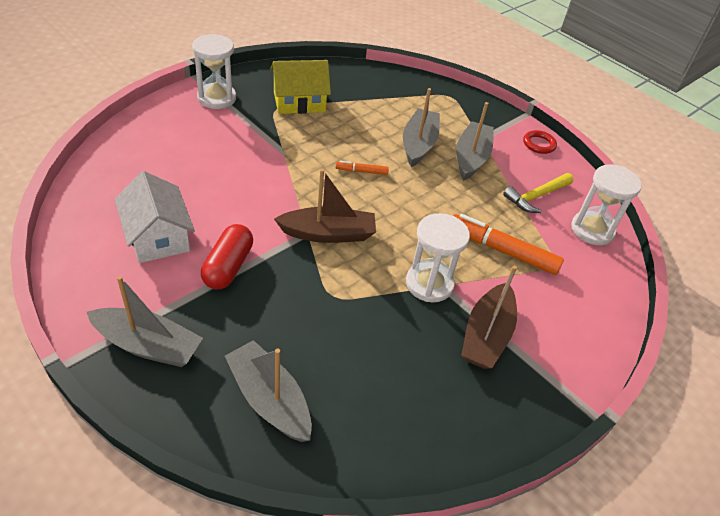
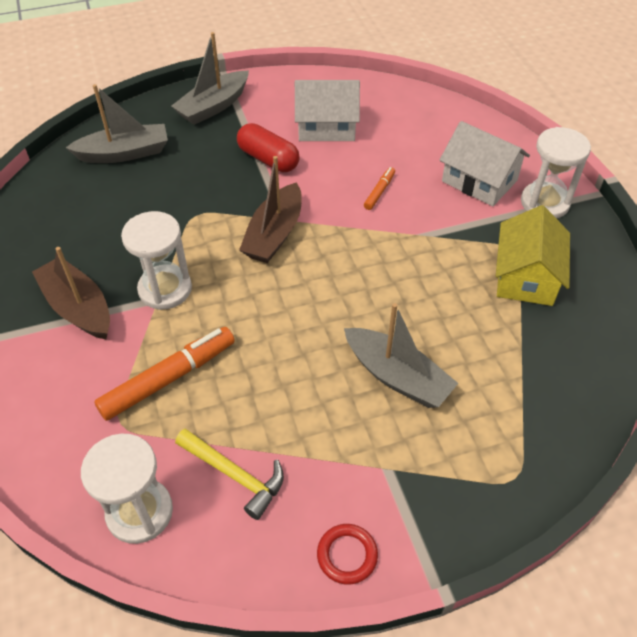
camera: 120 degrees right, 5 degrees up
(204, 130) = (479, 181): none -> white house
(361, 171) = (362, 294): orange marker -> orange marker (379, 192)
(471, 158) = (347, 430): grey boat -> none
(536, 196) = (234, 475): yellow hammer -> yellow hammer turned 135 degrees clockwise

